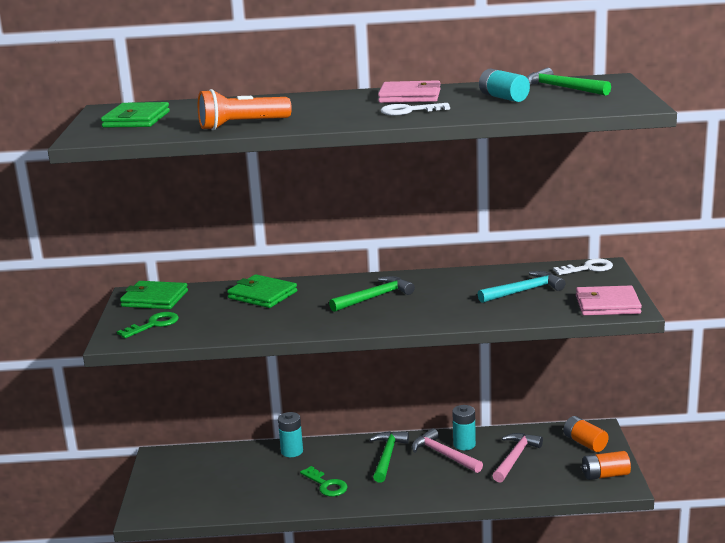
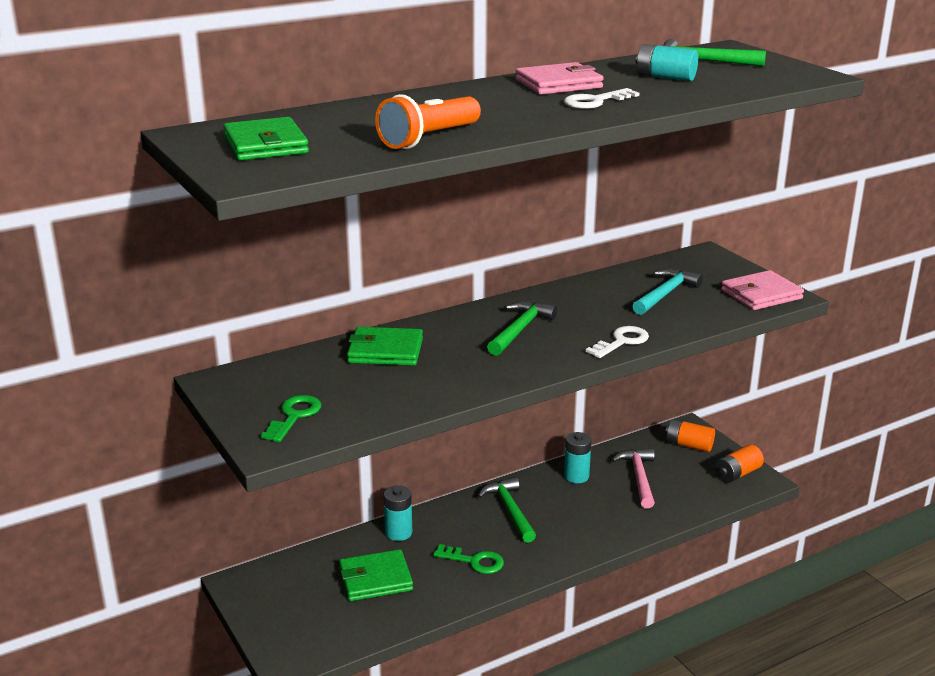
camera: 30 degrees left, 5 degrees up
(154, 299) = (252, 382): green wallet -> green wallet (375, 579)
(443, 455) = (566, 493): pink hammer -> none
(588, 268) = (695, 258): white key -> white key (621, 342)

